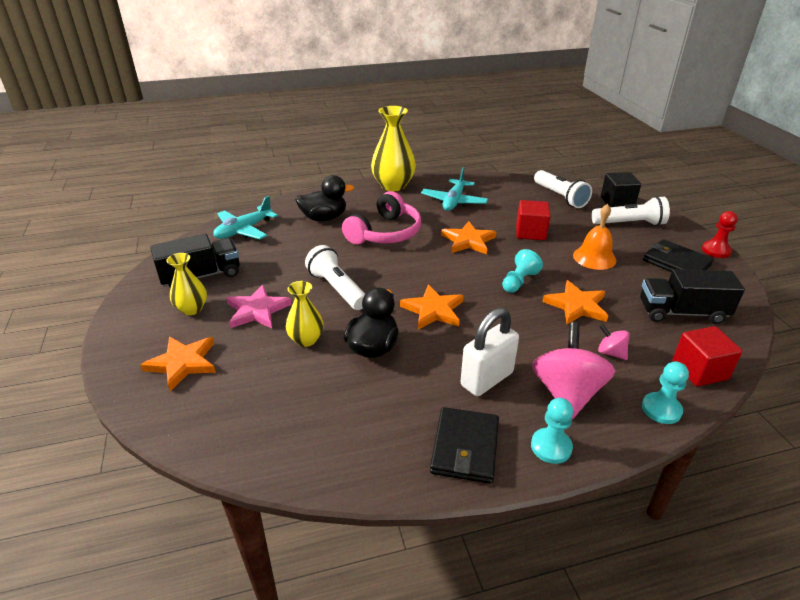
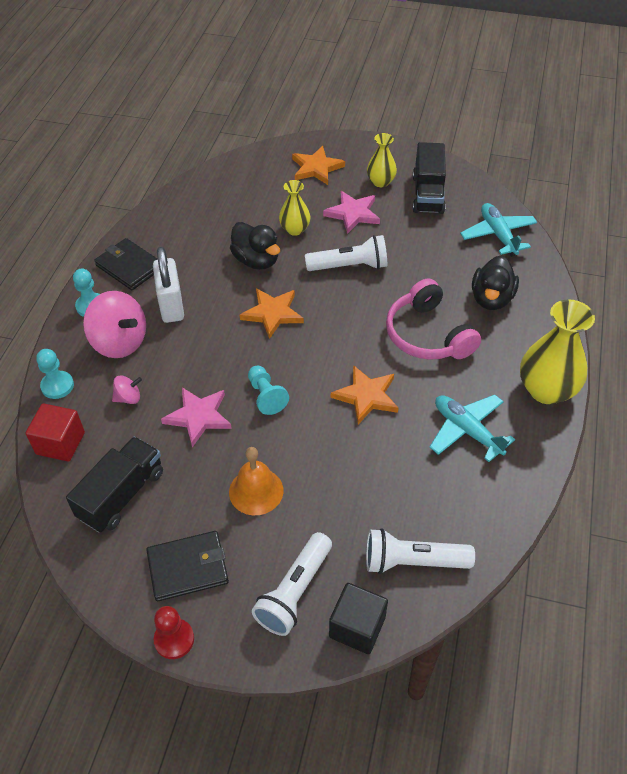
camera: 120 degrees right, 15 degrees up
(530, 232) = (346, 464): red cube -> none
(576, 306) = (198, 417): orange star -> pink star

